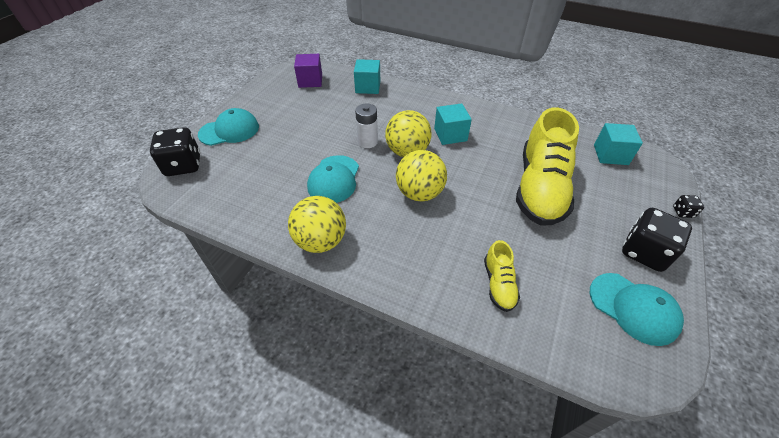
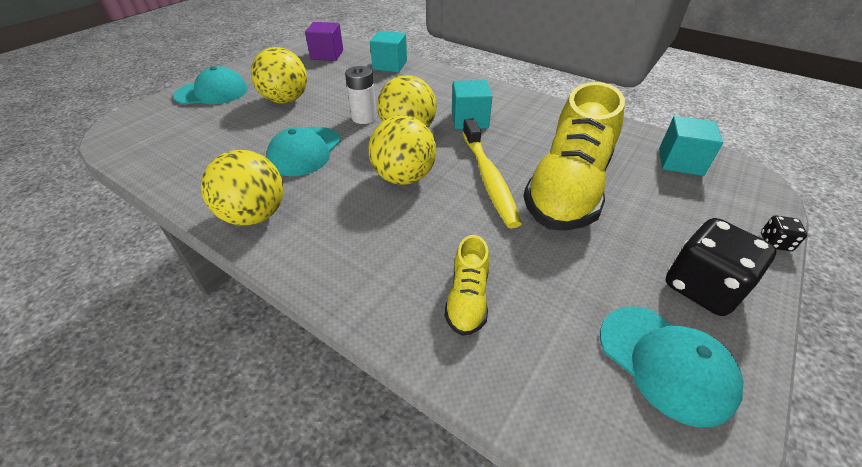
camera: 10 degrees right, 5 degrees down
(183, 165) = (142, 120): black dice -> none
(296, 132) = (286, 100): none -> yellow ball
(481, 186) = (488, 178): none -> yellow toothbrush

